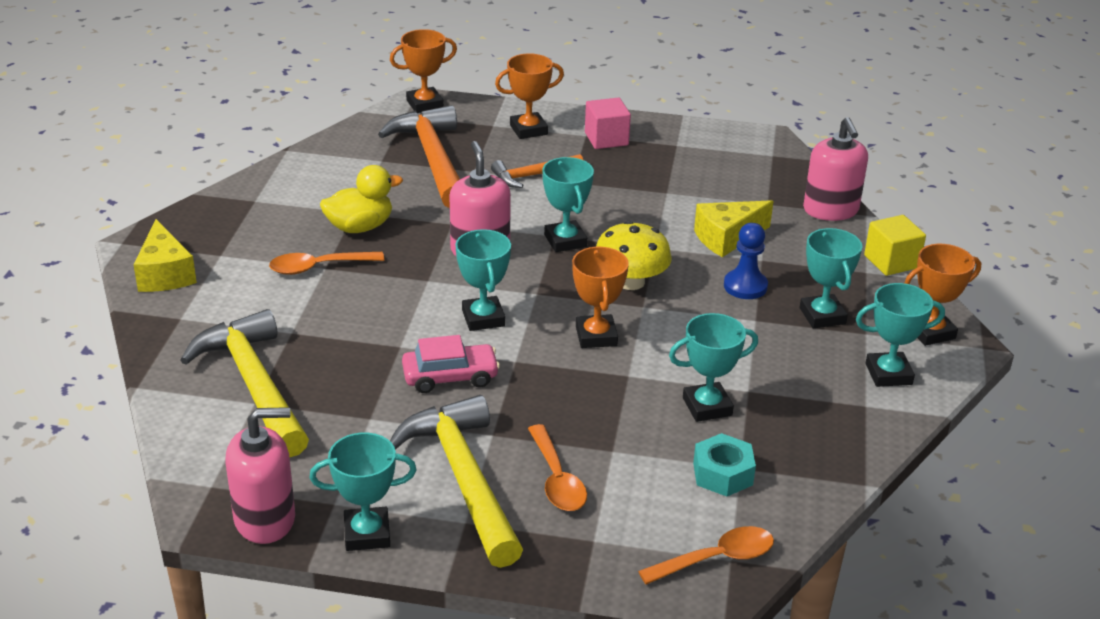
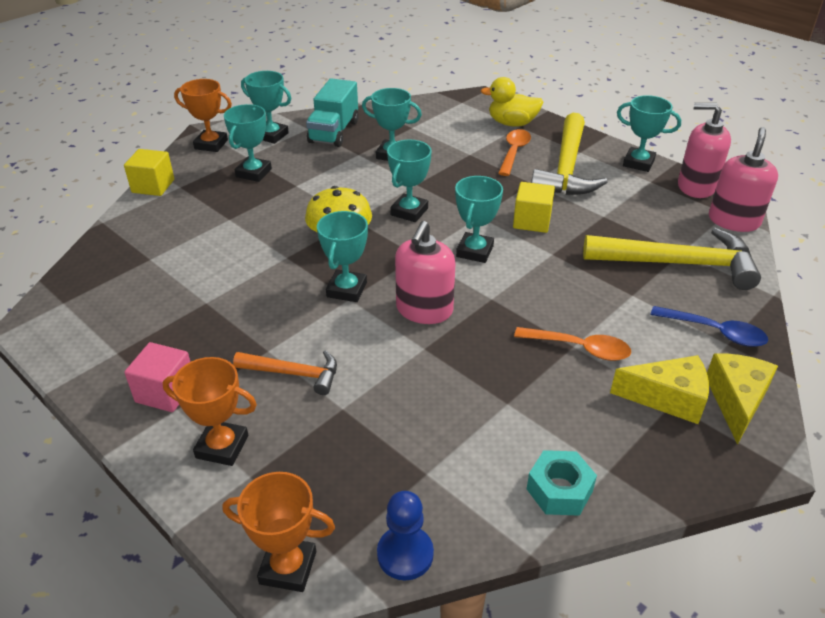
camera: 145 degrees left, 5 degrees up
(195, 324) = (715, 332): none -> blue spoon
(254, 385) = (678, 263): yellow hammer -> yellow hammer turned 90 degrees counterclockwise
(360, 227) = (514, 380): yellow duck -> yellow duck (512, 123)
(433, 159) = (369, 447): orange hammer -> none
(450, 377) = (532, 221): pink car -> yellow cube
(596, 336) = (409, 211): orange trophy -> turquoise trophy
(716, 559) = (468, 104): orange spoon -> none
(723, 474) = (424, 127): turquoise nut -> turquoise nut (559, 490)
(727, 238) = (225, 243): yellow cheese -> yellow cheese (667, 398)
(745, 286) = (269, 206): blue pawn -> blue pawn (405, 554)
(825, 413) = (334, 132): none -> turquoise truck
(830, 210) = (118, 235): pink soap dispenser -> pink soap dispenser (733, 221)

